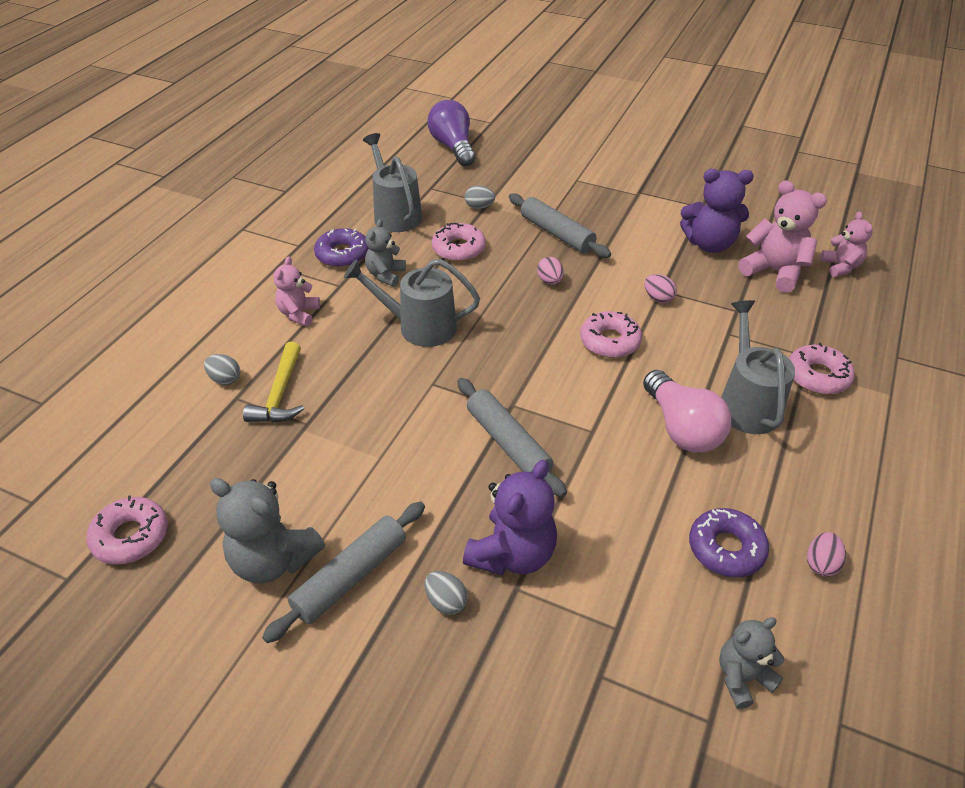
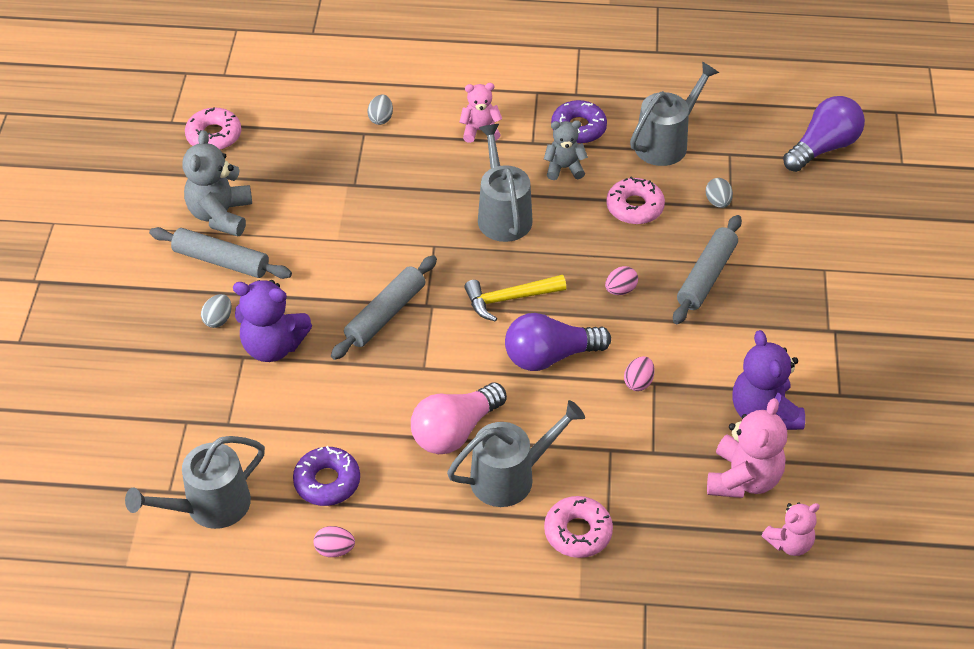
camera: 70 degrees right, 5 degrees up
(280, 394) = (379, 156): yellow hammer -> yellow hammer (509, 299)
(610, 341) = (550, 356): pink donut -> purple light bulb
(742, 677) = (210, 506): grey teddy bear -> grey watering can

